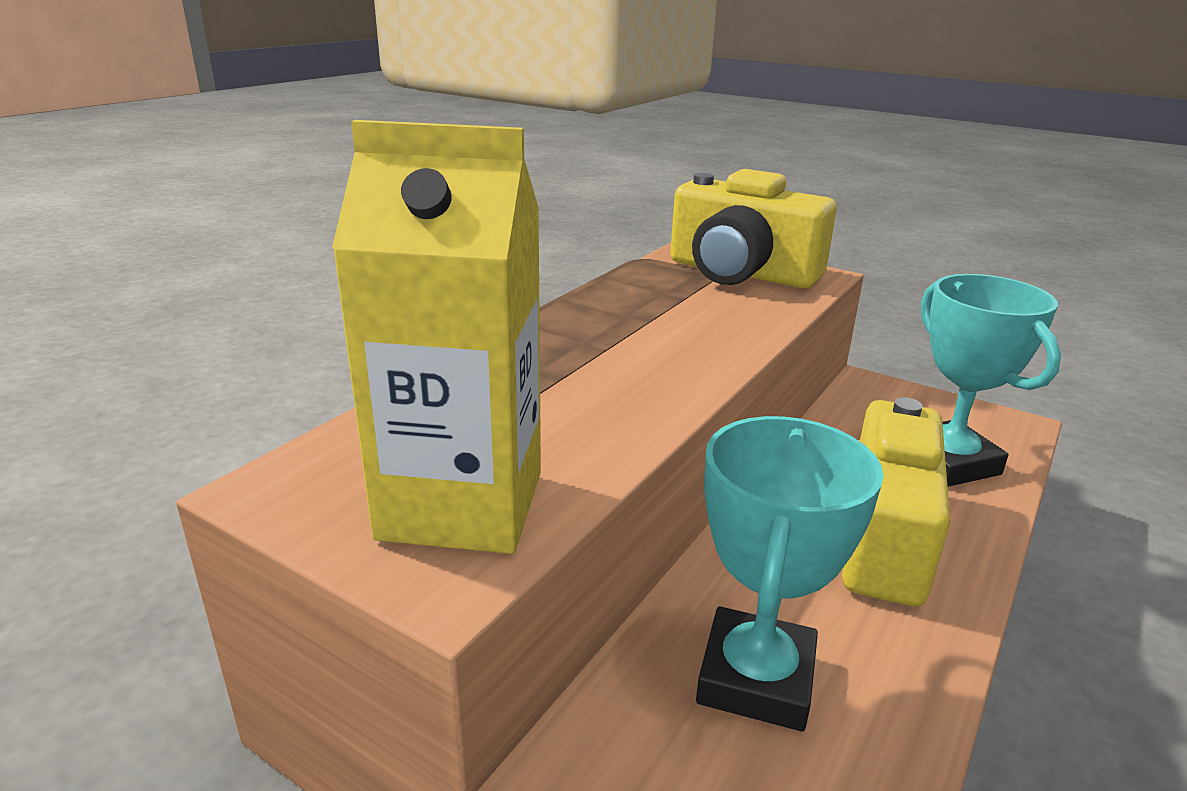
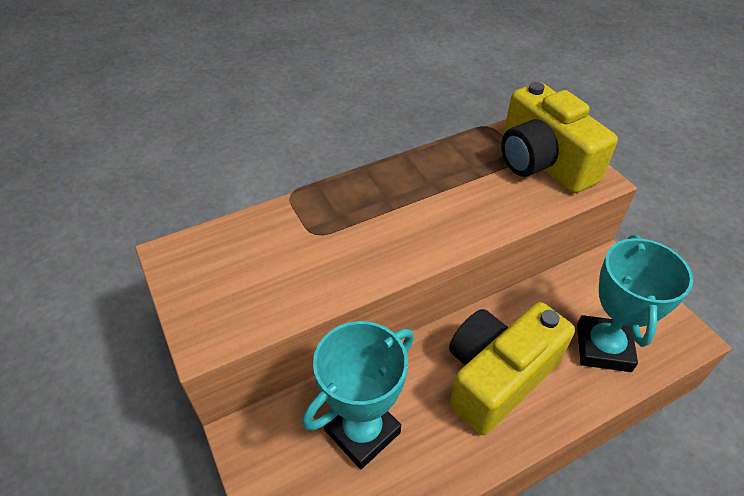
camera: 30 degrees right, 20 degrees up
(462, 505) = (239, 299): yellow carton -> none

